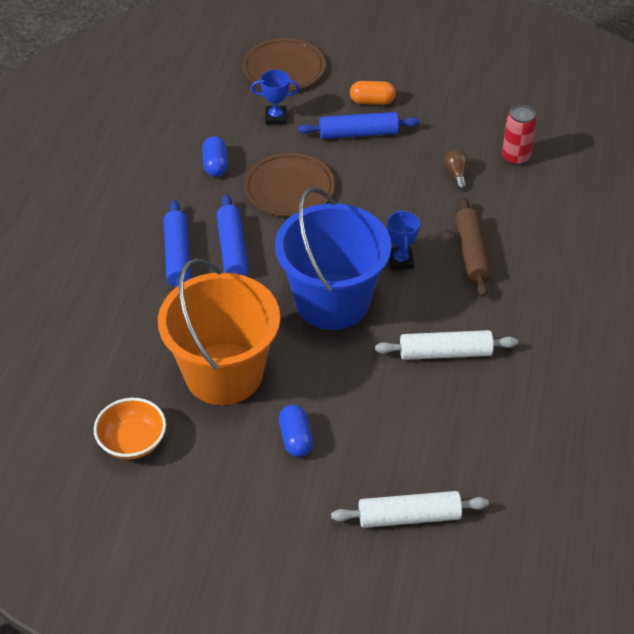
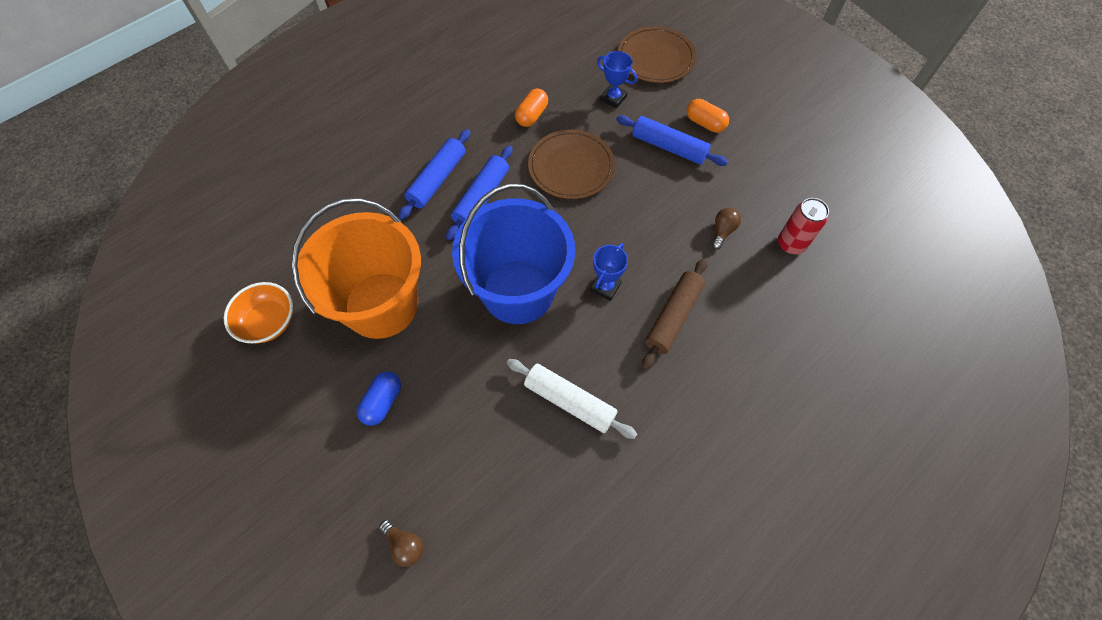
camera: 35 degrees right, 15 degrees up
(215, 165) = (532, 115): blue capsule -> orange capsule
(409, 516) = (405, 545): white rolling pin -> brown light bulb

